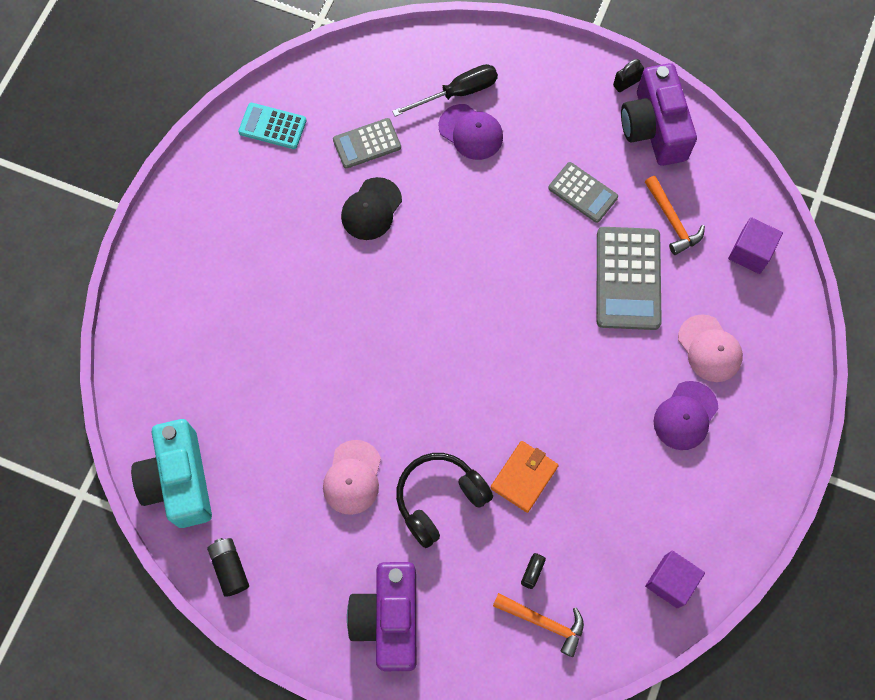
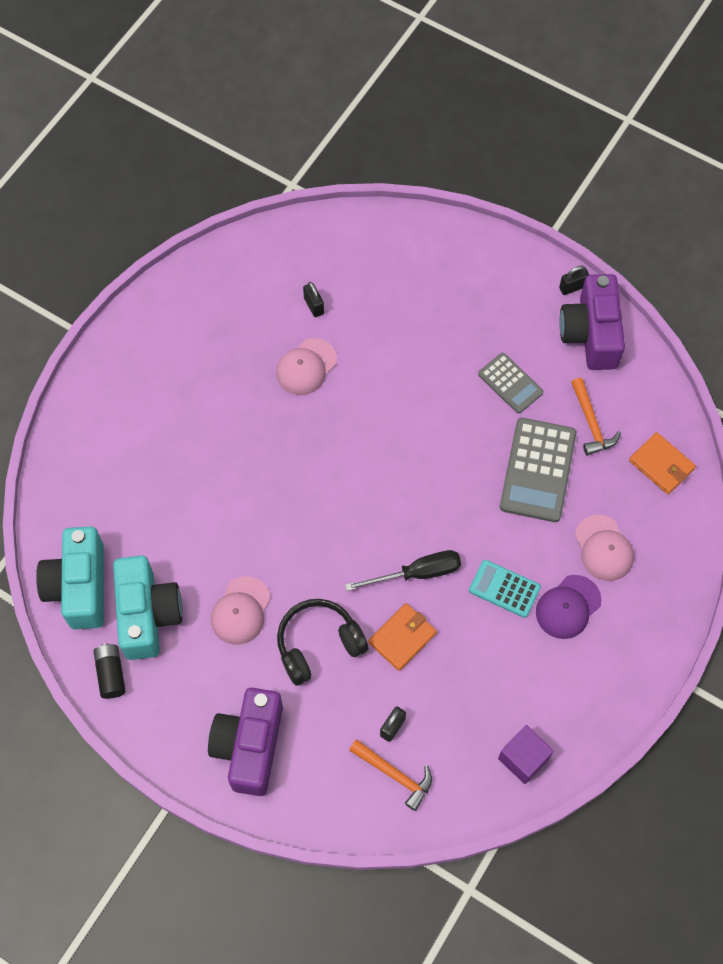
camera: 10 degrees right, 5 degrees down
(256, 498) = (147, 614): none -> turquoise camera
(272, 126) = (228, 276): turquoise calculator -> turquoise calculator (504, 589)
(367, 143) = (314, 306): grey calculator -> black padlock
(371, 209) = (306, 367): black cap -> pink cap
(457, 93) = (408, 272): black screwdriver -> black screwdriver (417, 573)
(471, 132) = (414, 310): purple cap -> none
(750, 252) = (661, 465): purple cube -> orange wallet

